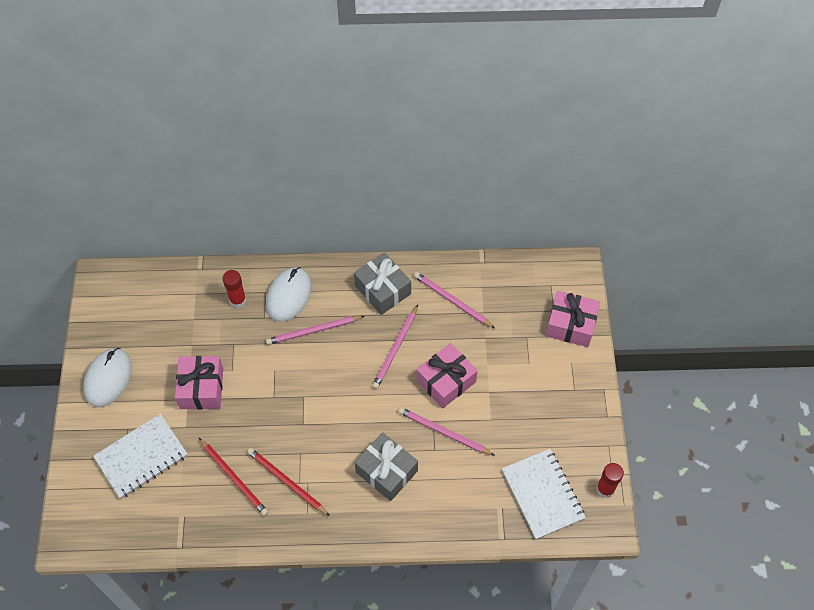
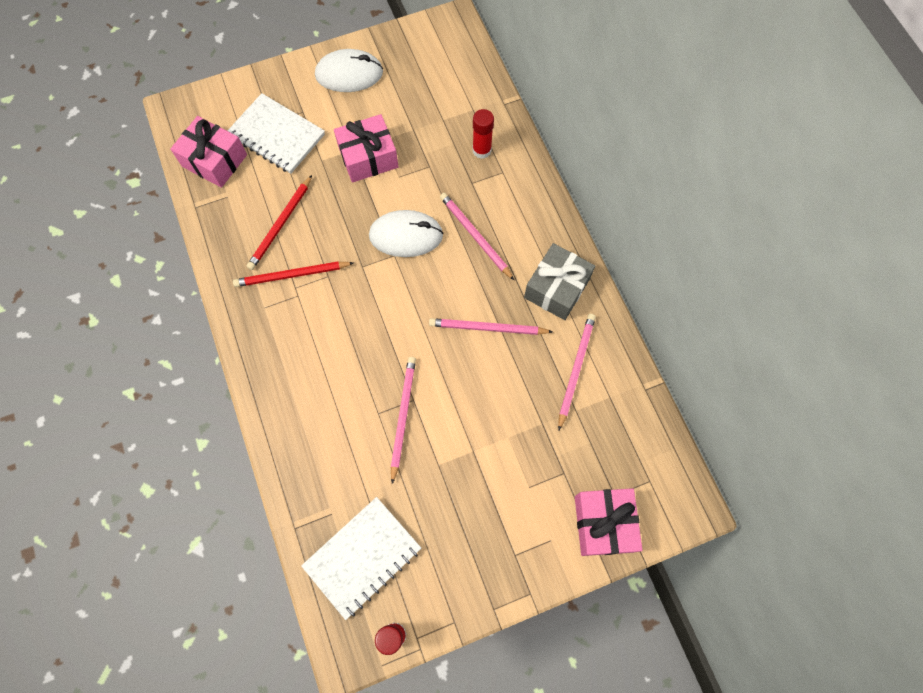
camera: 70 degrees right, 10 degrees up
(286, 482) = (292, 275): red pencil -> red pencil turned 120 degrees counterclockwise
(289, 295) = (508, 196): white mouse -> white mouse (406, 235)
(386, 471) = (335, 371): grey gift -> none
(446, 381) = (468, 397): pink gift -> pink gift (214, 160)

